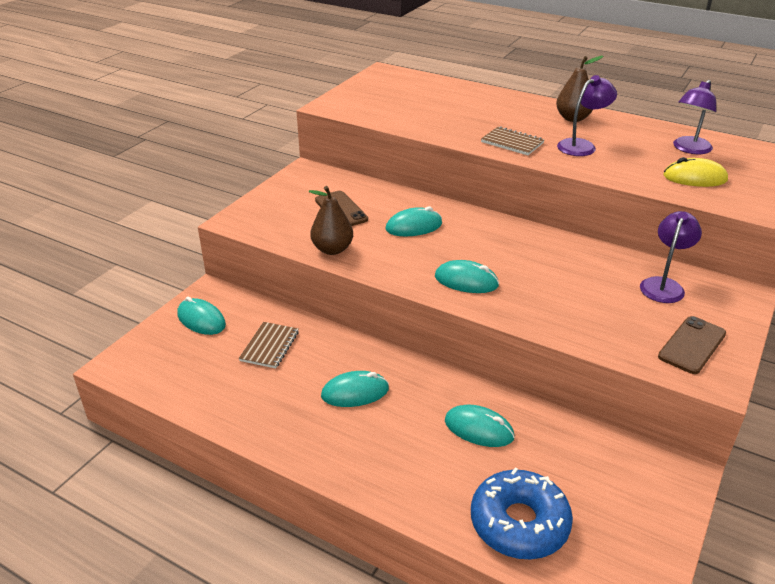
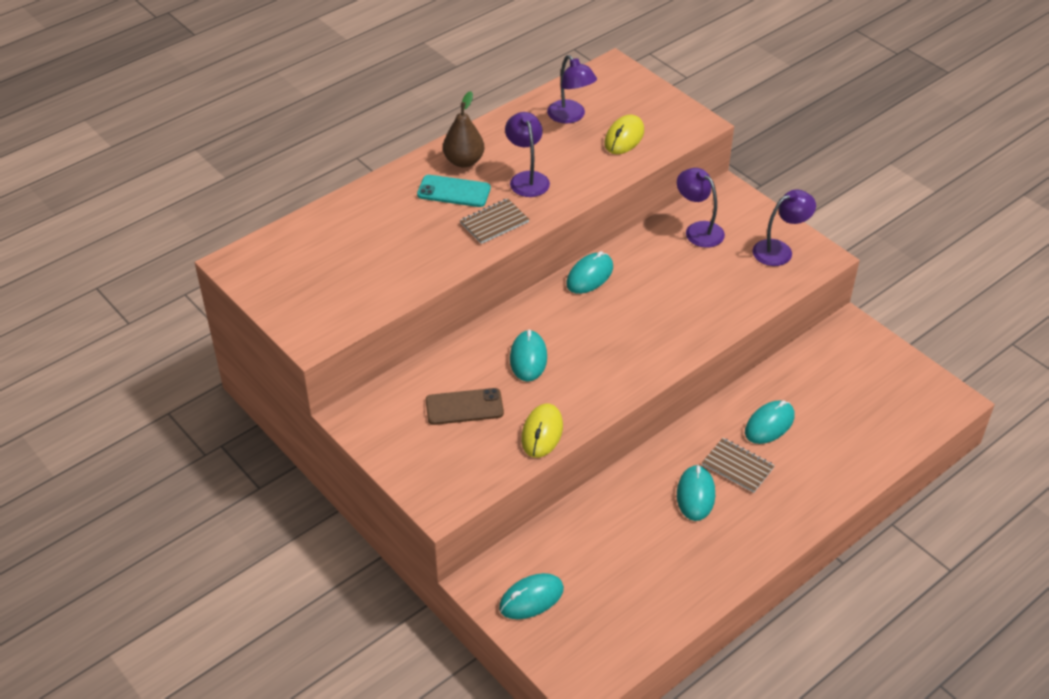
camera: 70 degrees left, 10 degrees up
(269, 346) = (602, 546): brown notebook -> brown notebook (737, 466)
(332, 249) = (542, 433): brown pear -> yellow mouse
(466, 281) = (640, 350): turquoise mouse -> turquoise mouse (589, 276)
(519, 523) = (872, 434): blue donut -> none
(532, 121) = (454, 191): none -> turquoise phone
(692, 345) = (779, 250): brown phone -> purple lamp

